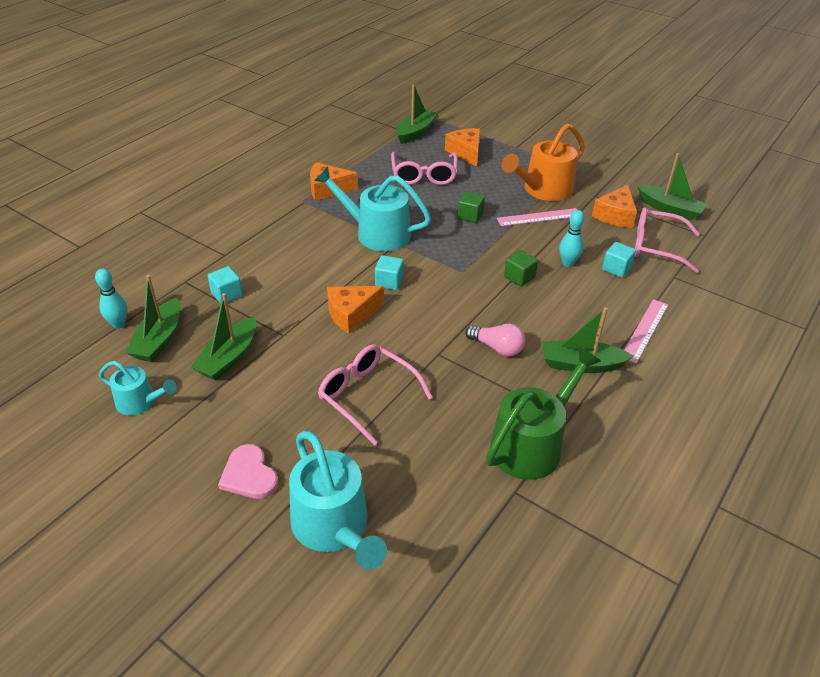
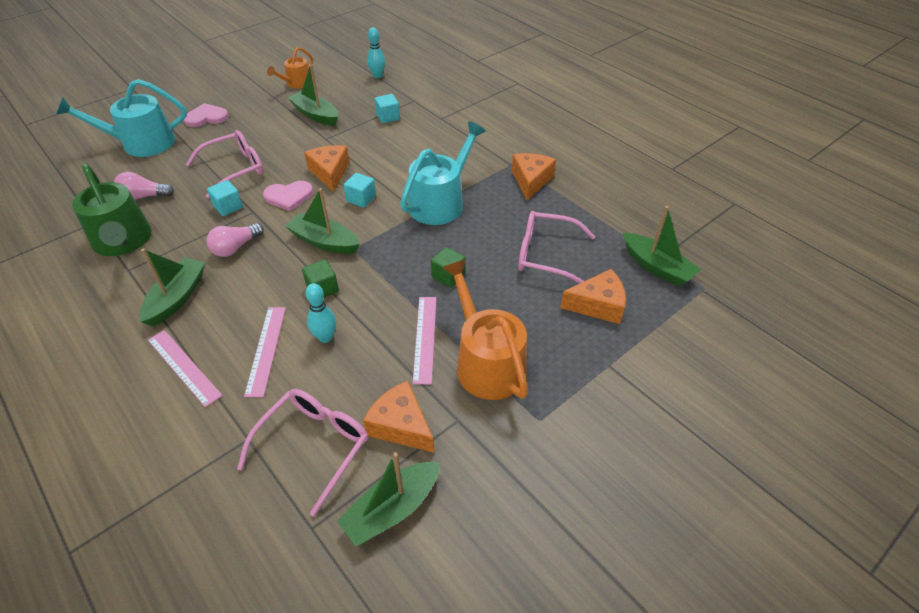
camera: 105 degrees right, 5 degrees up
(140, 402) = (296, 83): turquoise watering can -> orange watering can
(159, 339) = (352, 90): green boat -> green boat (324, 242)
(403, 334) = (289, 196): none -> pink heart
(449, 463) = (144, 196): none -> pink light bulb
(599, 290) = (266, 350): none -> pink ruler
(616, 269) = (293, 381): turquoise cube -> turquoise cube (228, 207)

